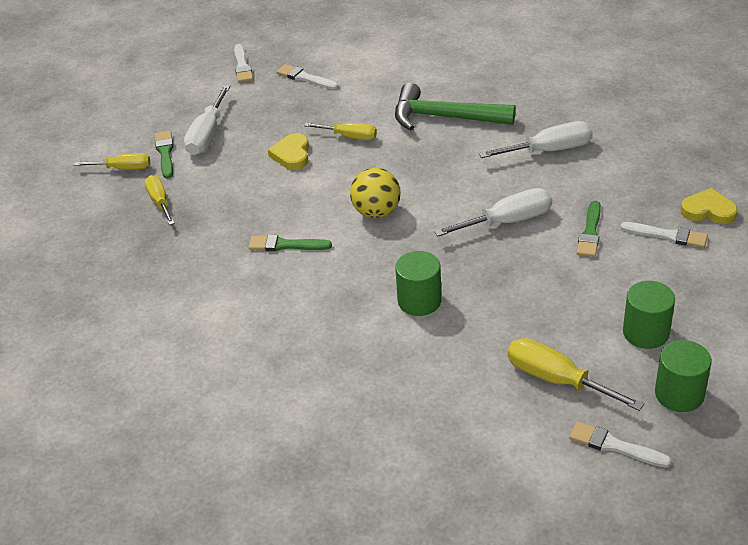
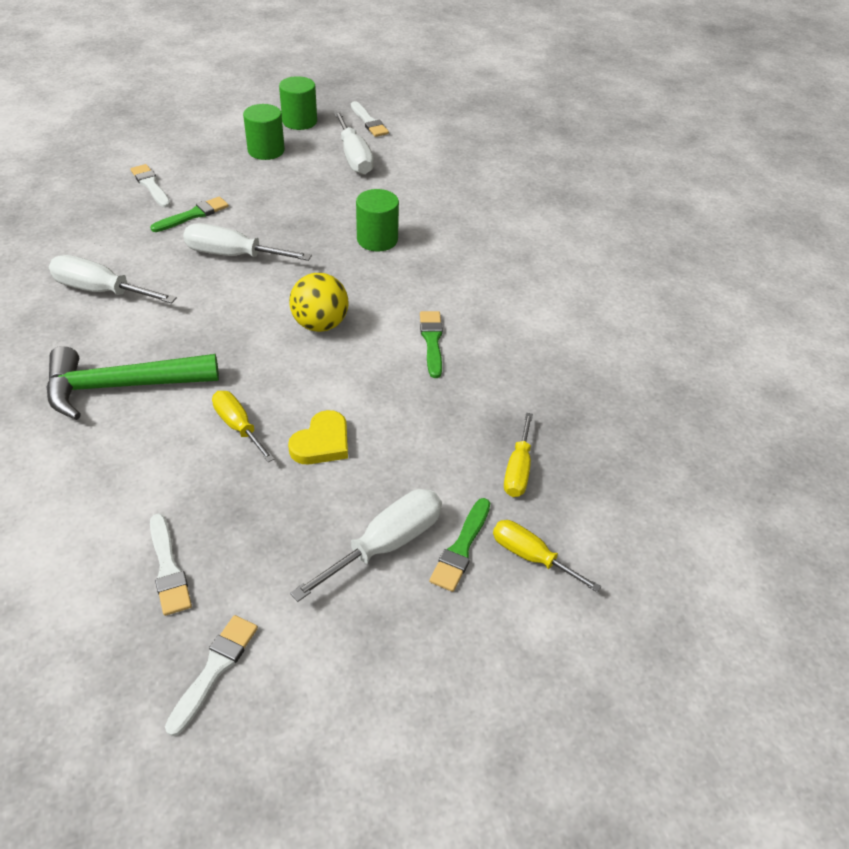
camera: 150 degrees left, 5 degrees up
(285, 245) = (432, 341): green brush -> green brush turned 135 degrees counterclockwise
(444, 117) = (121, 387): green hammer -> green hammer turned 120 degrees clockwise
(557, 380) = (354, 158): yellow screwdriver -> white screwdriver
(708, 211) = (95, 183): yellow heart -> none

